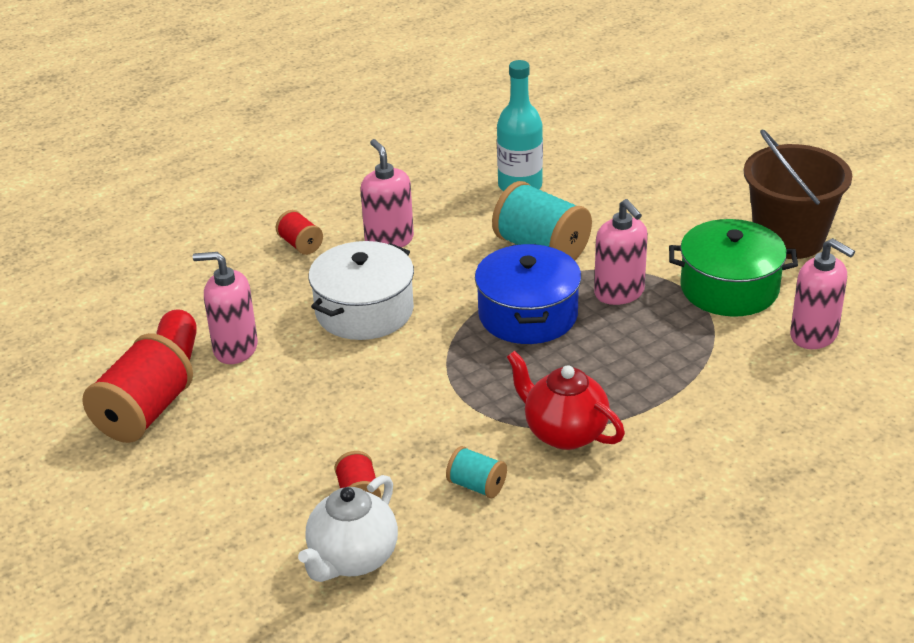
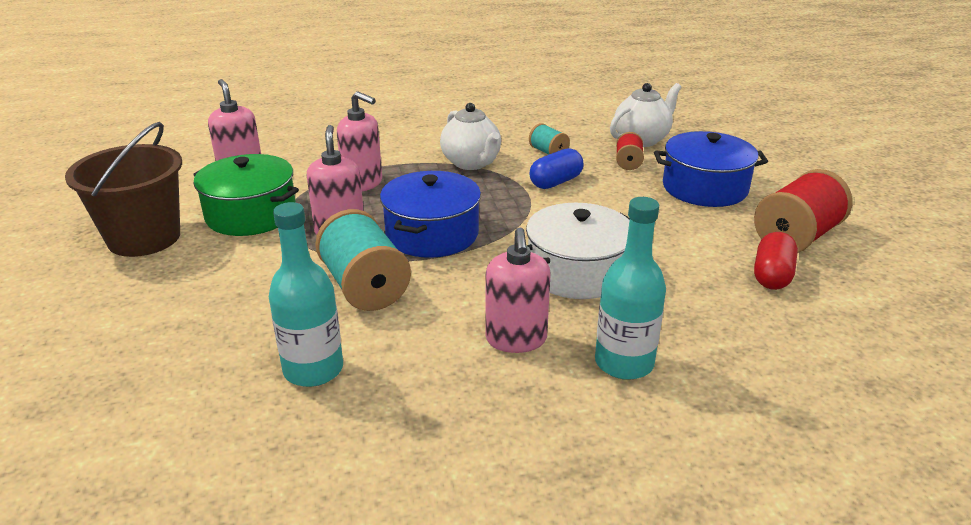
camera: 160 degrees left, 5 degrees down
(235, 348) = (713, 268): pink soap dispenser -> pink soap dispenser (363, 183)
(249, 470) = (704, 188): none -> blue pot
(300, 244) = (624, 363): red spool -> turquoise bottle
(439, 427) = (556, 182): none -> blue capsule
(564, 432) = (471, 163): red teapot -> white teapot

